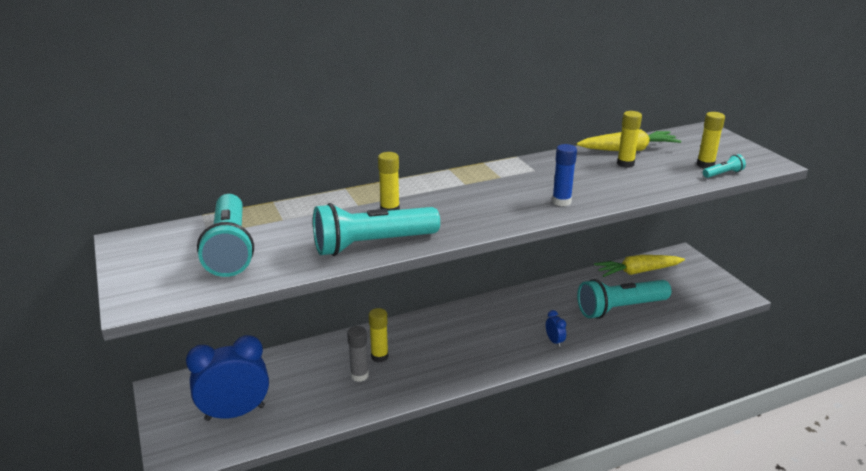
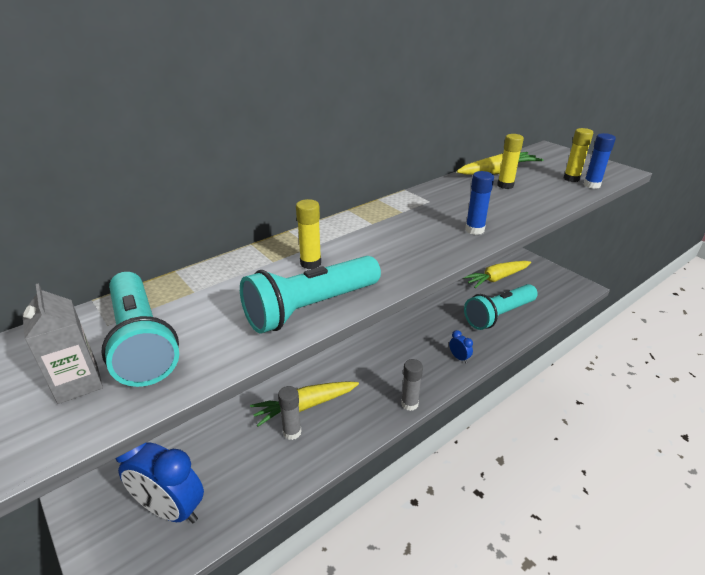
camera: 15 degrees left, 5 degrees up
(177, 268) = (78, 383): none -> grey carton
(235, 413) = (171, 509): blue clock -> blue clock turned 120 degrees counterclockwise
(379, 356) = (305, 406): yellow glue stick -> yellow carrot
(483, 373) = (409, 404): none -> grey glue stick
(723, 174) = (591, 185): turquoise flashlight -> blue glue stick

